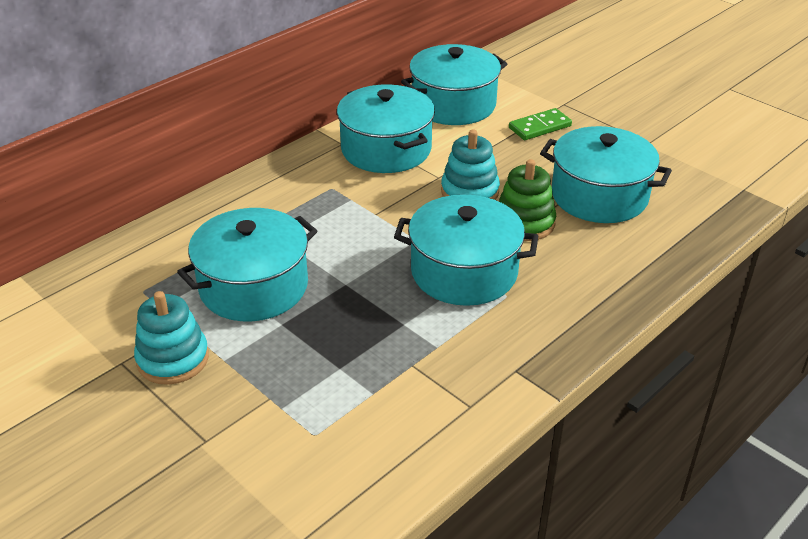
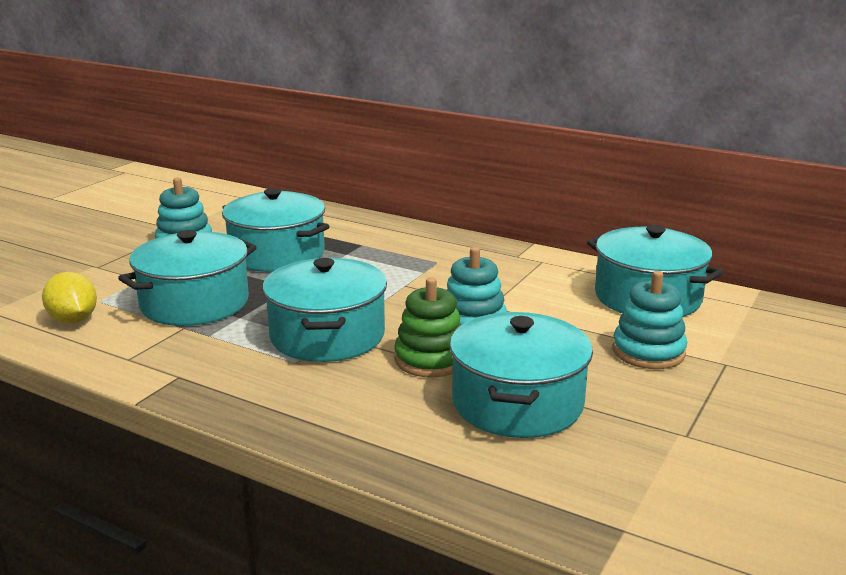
camera: 75 degrees right, 15 degrees down
(360, 454) = (73, 320): none -> yellow lemon
(386, 149) = (522, 275): turquoise pot -> turquoise pot (195, 303)
(539, 127) = (648, 352): green domino -> turquoise stacking toy

